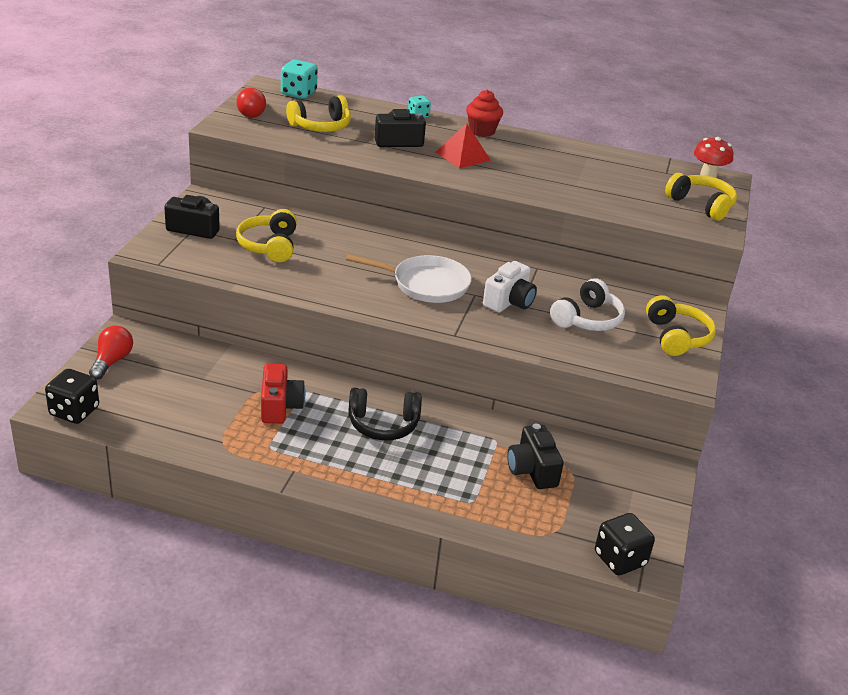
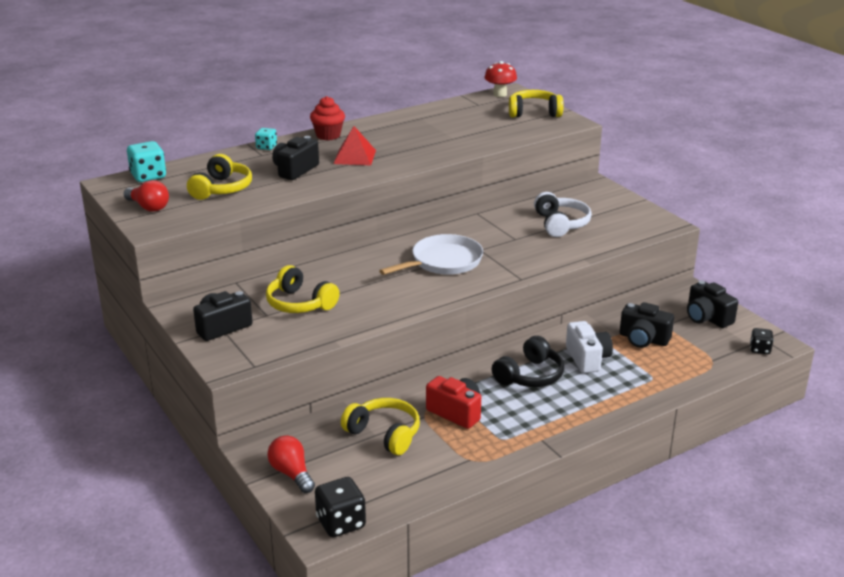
camera: 45 degrees left, 5 degrees down
(509, 302) = (505, 241): white camera -> white camera (587, 358)
(620, 559) = (760, 349): black dice -> black dice, size x0.60
(630, 499) = (707, 318): none -> black camera
(676, 337) = (615, 205): yellow headphones -> yellow headphones (384, 434)

